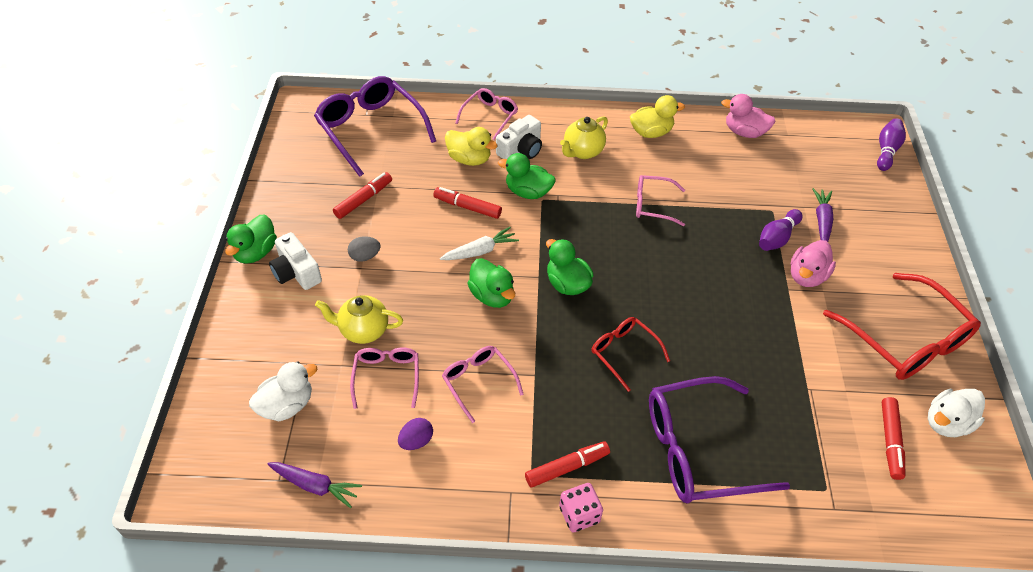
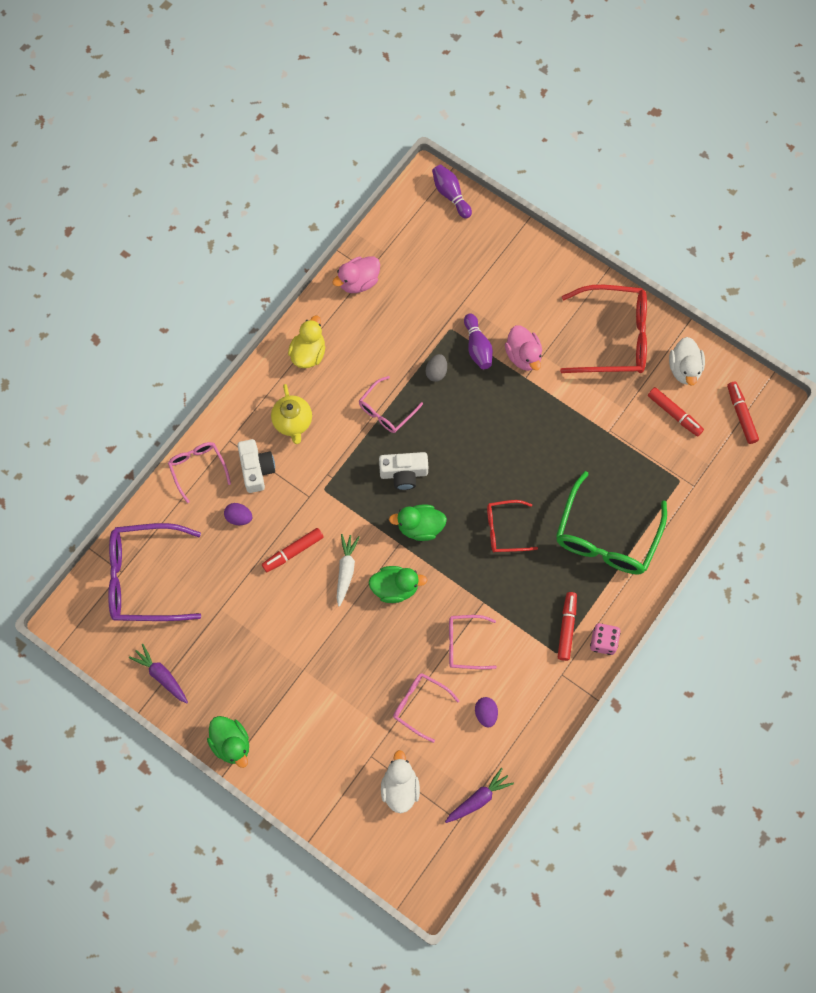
camera: 55 degrees left, 20 degrees up
(296, 272) = (274, 721): white camera -> white camera (404, 473)
(363, 199) = (228, 629): red marker -> red marker (741, 414)
(363, 330) = (367, 700): yellow teapot -> none
(365, 256) = (293, 660): grey egg -> grey egg (436, 372)
(469, 159) = (239, 517): yellow duck -> purple egg
(528, 192) = (308, 495): green duck -> none
(697, 450) = (606, 537): purple glasses -> green glasses
(822, 220) = (483, 302): purple carrot -> purple carrot (161, 676)

